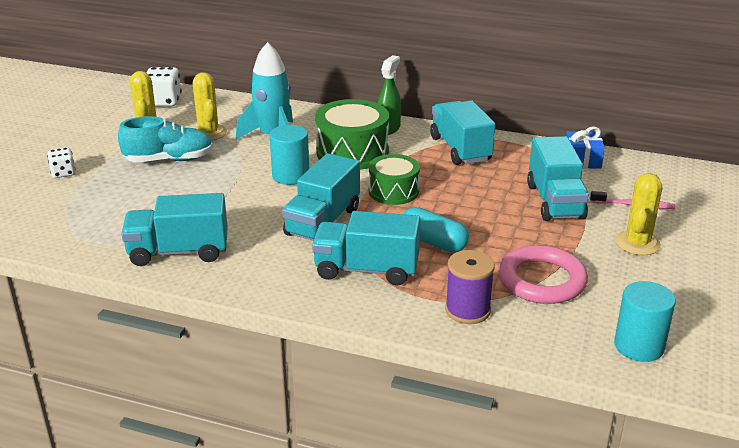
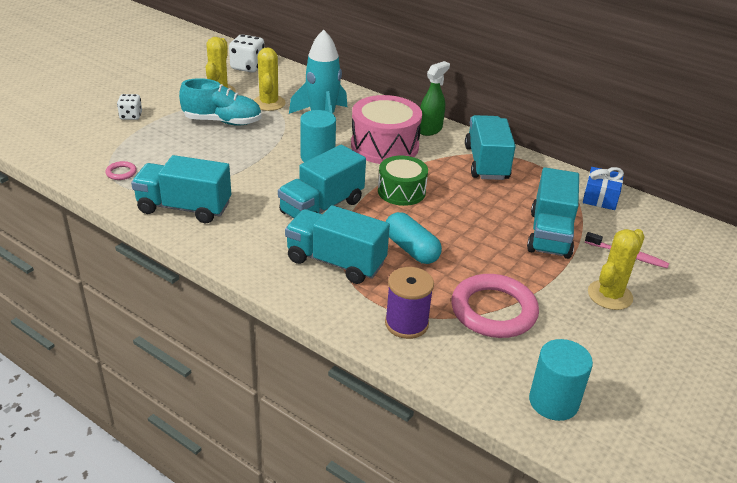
camera: 15 degrees right, 5 degrees up
(87, 231) = (121, 173): none -> pink ring
(352, 152) = (384, 146): green drum -> pink drum

